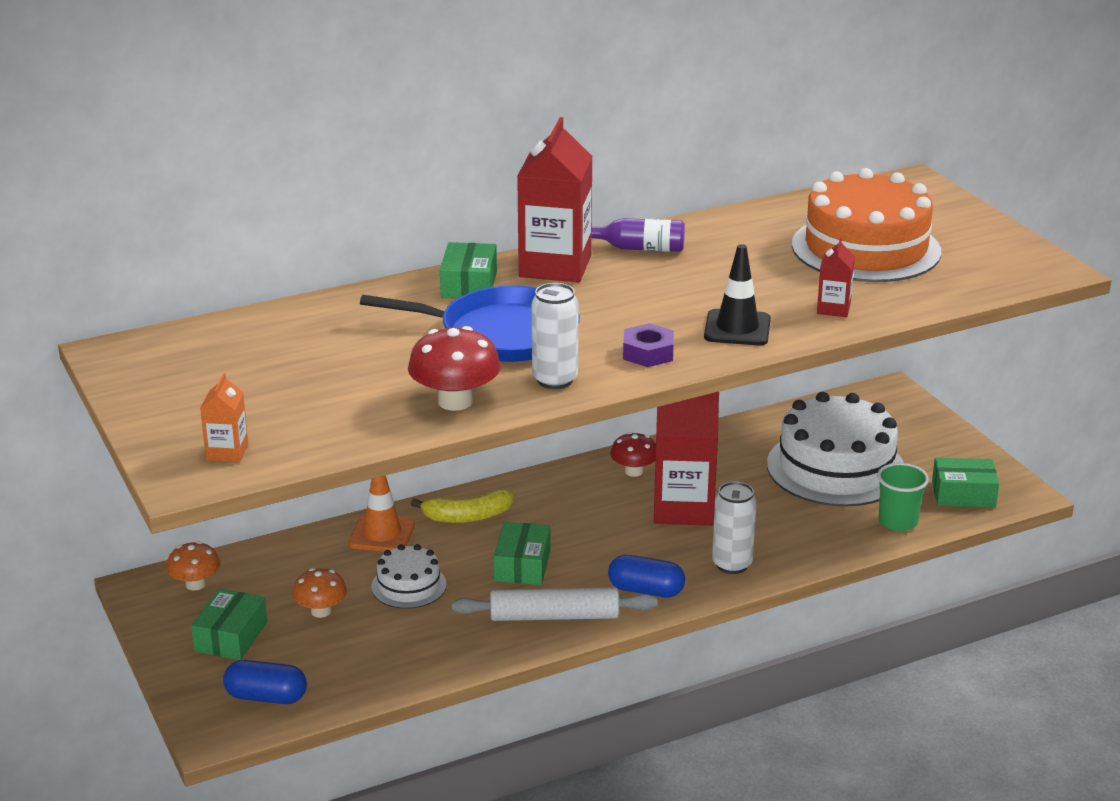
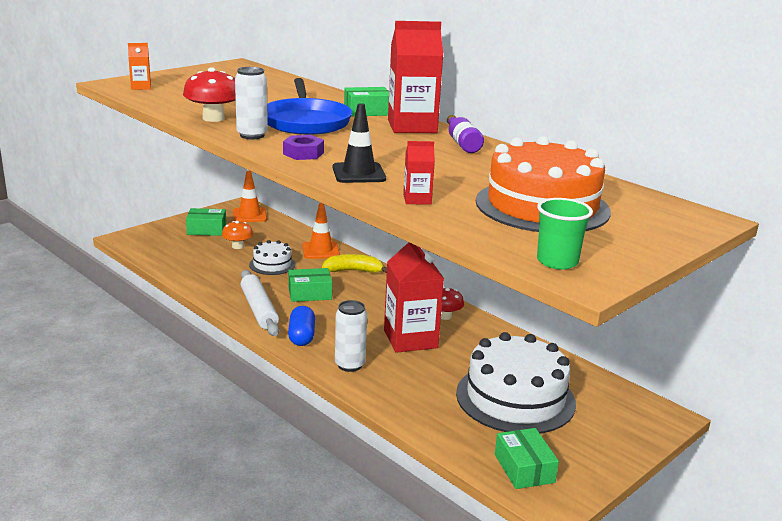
camera: 70 degrees right, 5 degrees down
(195, 584) = (249, 215): orange mushroom -> orange traffic cone
(266, 697) = (156, 245): blue capsule -> none
(468, 516) = (354, 271): yellow banana -> yellow banana turned 120 degrees clockwise
(898, 522) = (454, 435): green cup -> green cup (557, 261)

